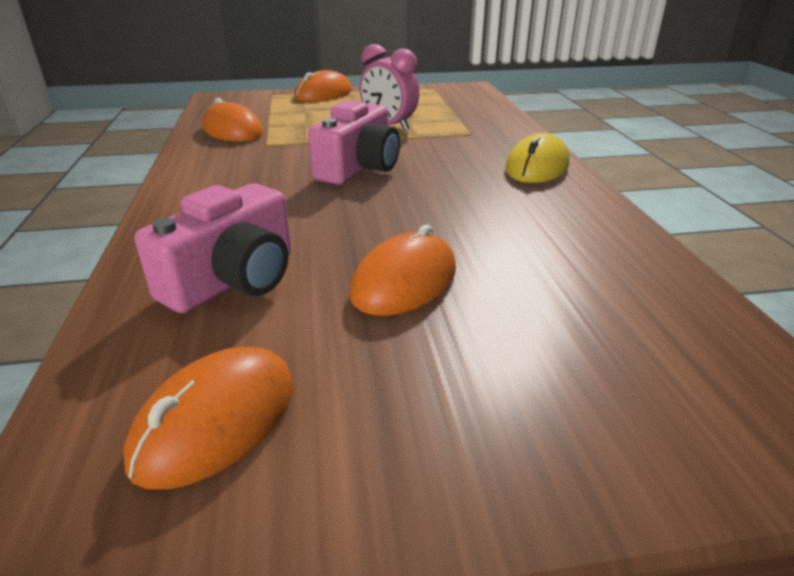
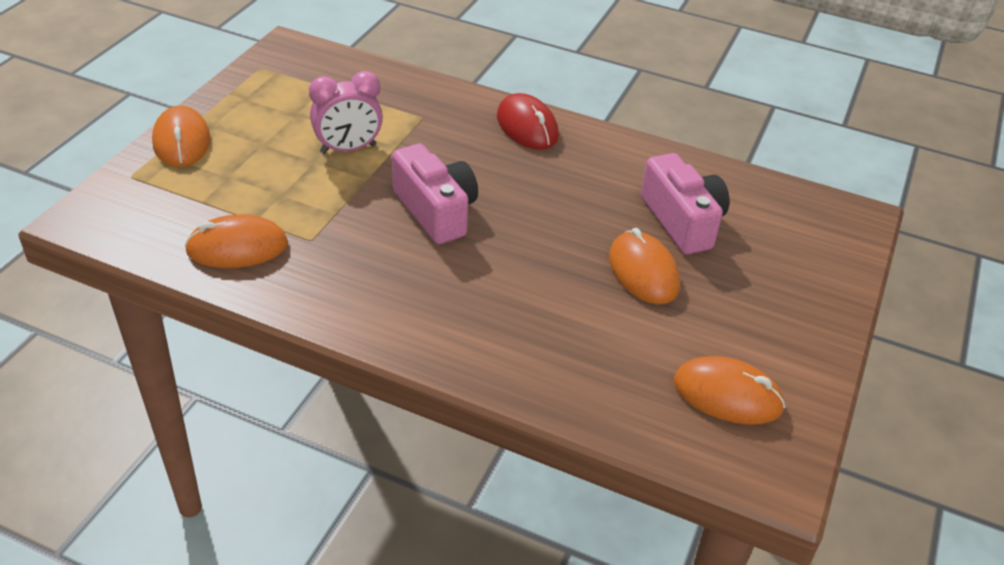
camera: 60 degrees left, 10 degrees up
(216, 421) = (727, 395): orange mouse -> orange mouse turned 45 degrees counterclockwise
(233, 280) = (580, 345): pink camera -> pink camera (682, 221)
(537, 167) = (527, 126): yellow mouse -> red mouse

